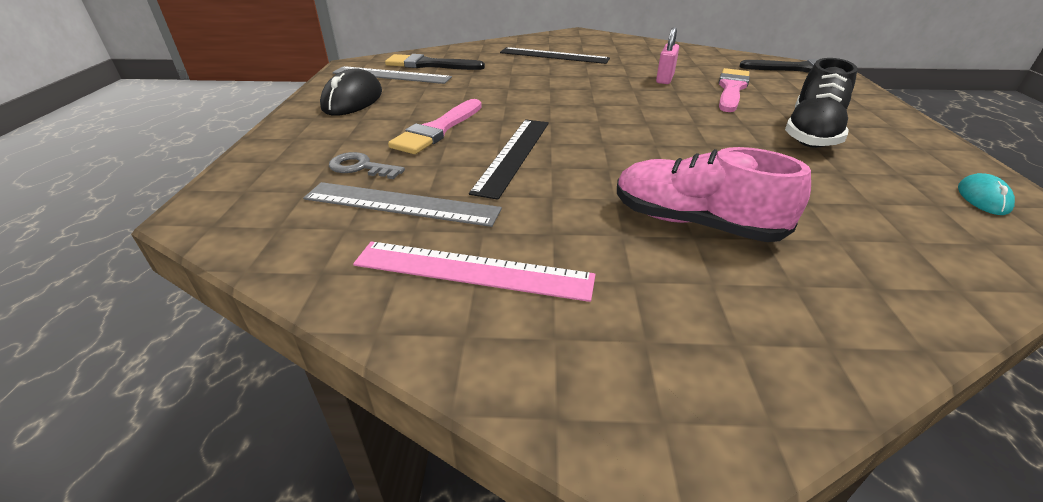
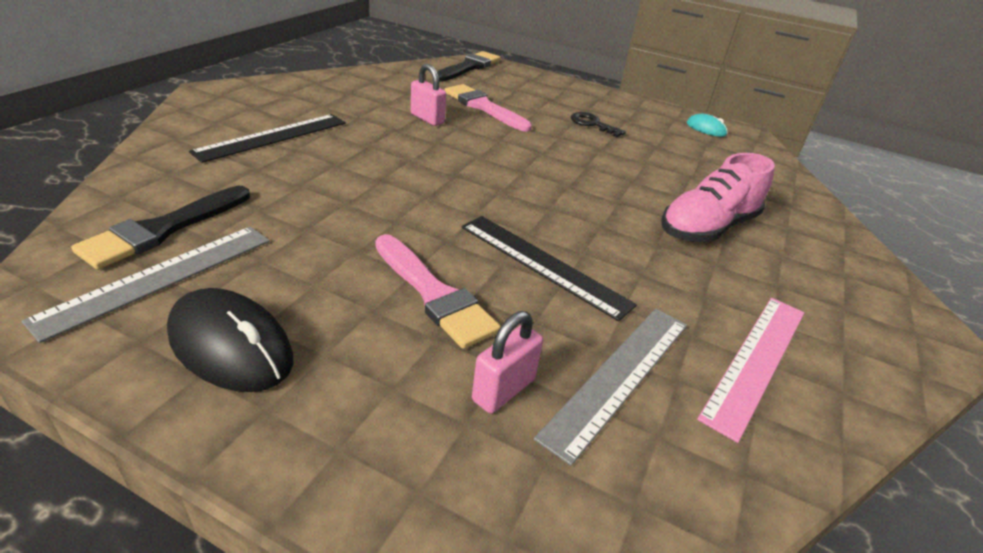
camera: 70 degrees left, 0 degrees up
(361, 167) = (503, 390): grey key -> pink padlock
(811, 133) = (592, 124): black shoe -> black key

